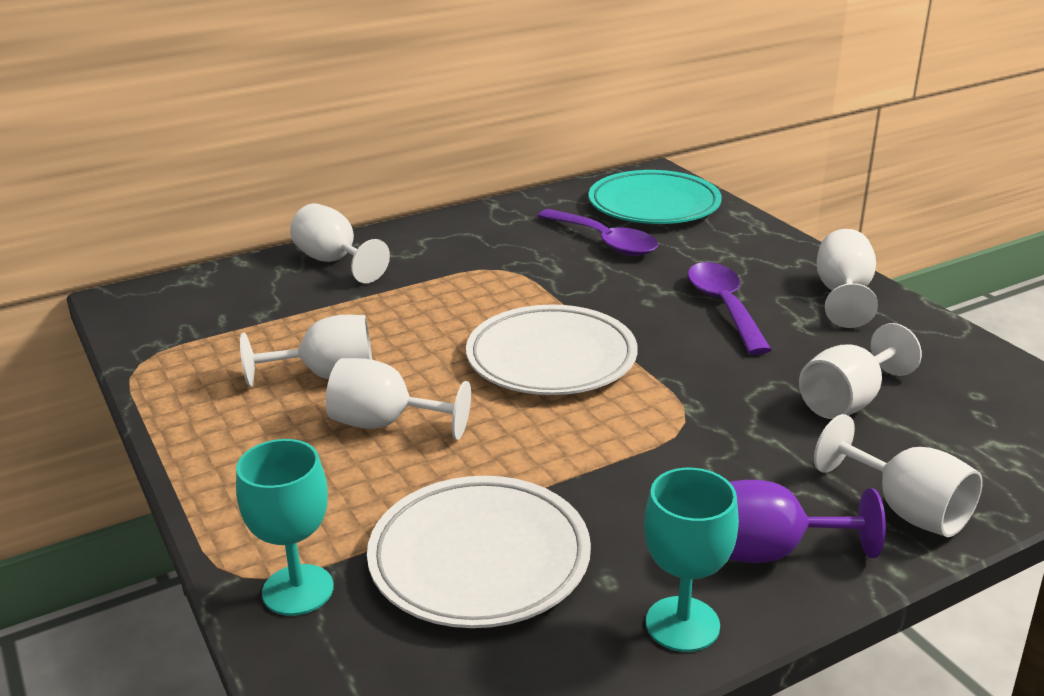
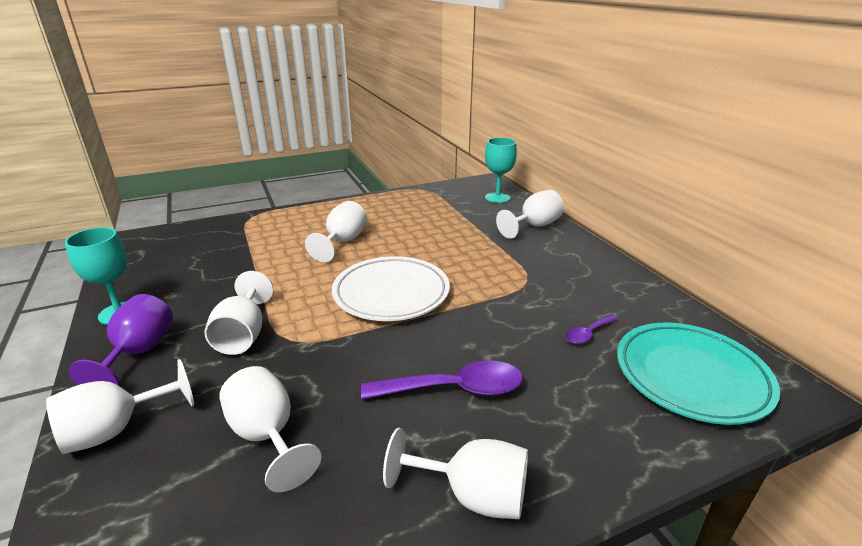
camera: 95 degrees right, 0 degrees up
(298, 590) = (233, 226): turquoise goblet -> turquoise goblet (497, 198)
(327, 375) = (396, 227): white goblet -> white goblet (243, 335)
(479, 559) = (217, 263): white plate -> none
(604, 241) = (587, 334): purple spoon -> purple spoon, size x0.52

